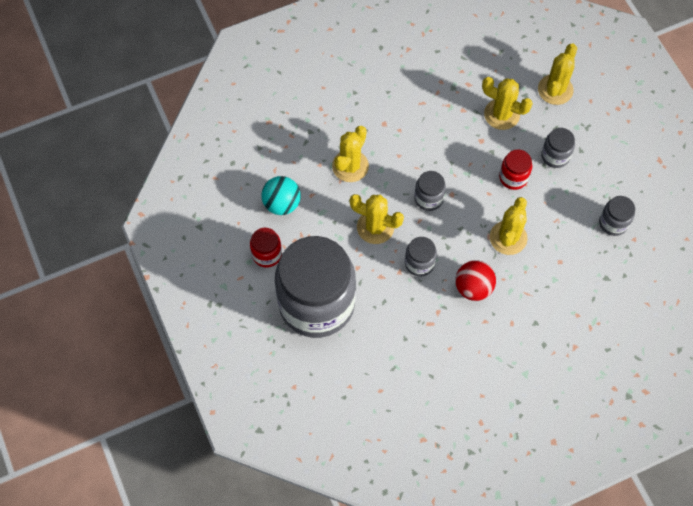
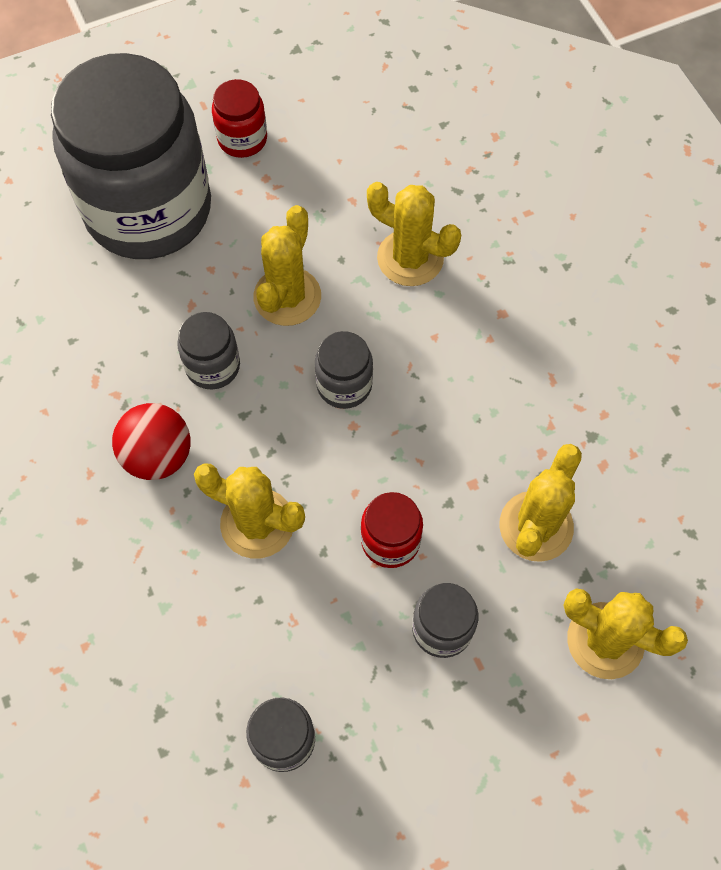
camera: 90 degrees right, 0 degrees up
(282, 204) = (335, 158): turquoise ball -> none

